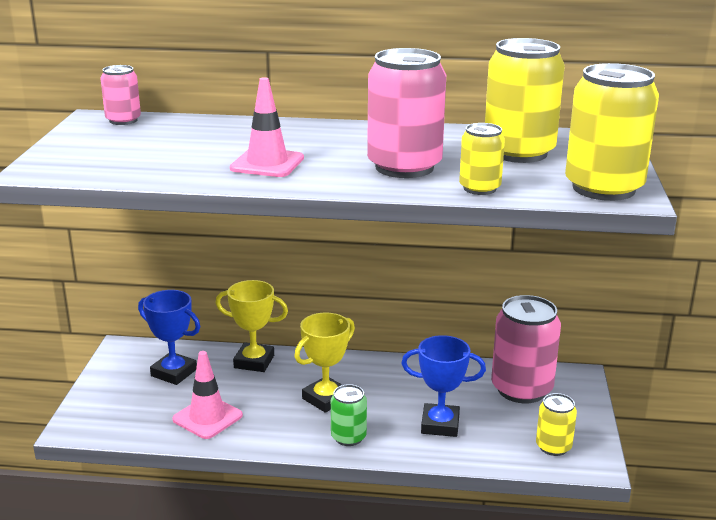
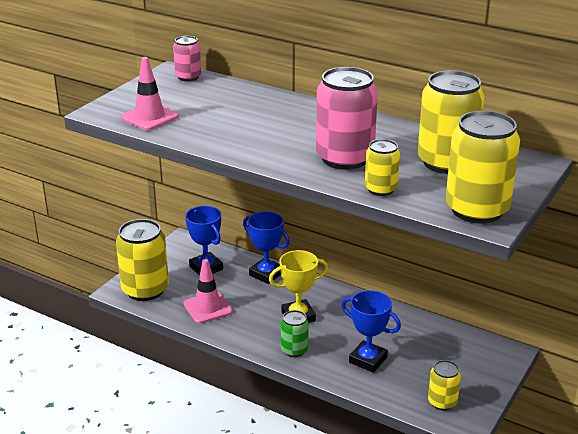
camera: 25 degrees right, 5 degrees up
(110, 417) = (145, 290): none -> yellow can
(254, 361) = (266, 274): yellow trophy -> blue trophy
(267, 163) = (251, 135): pink traffic cone -> pink traffic cone (149, 117)
(521, 389) = (453, 350): pink can -> none

